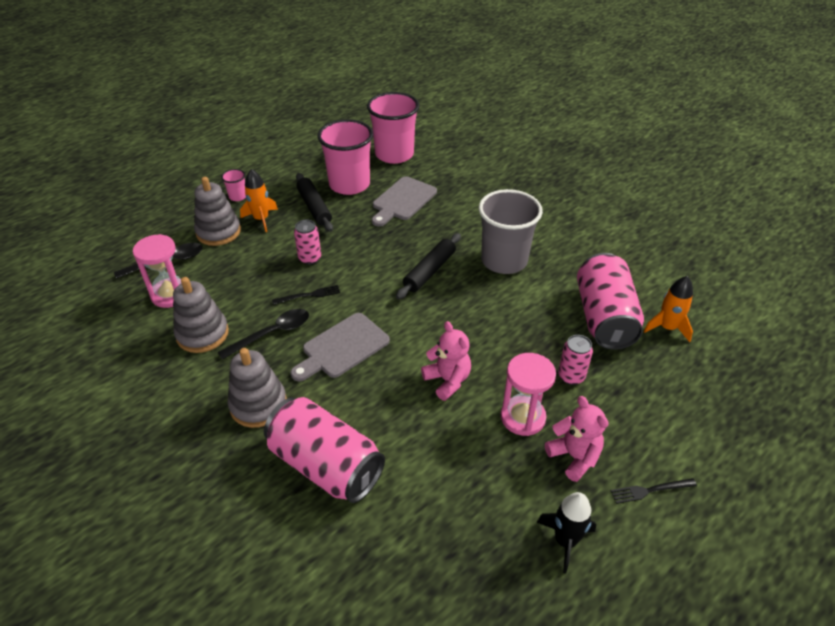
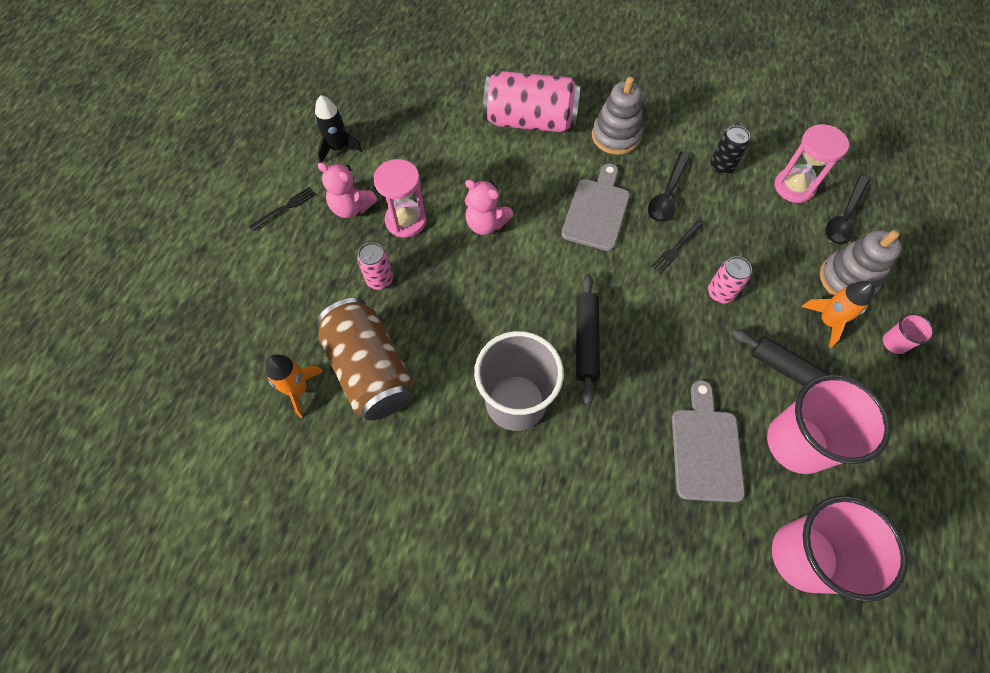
camera: 150 degrees right, 20 degrees up
(202, 334) = (721, 166): grey stacking toy -> black can
(604, 317) = (370, 370): pink can -> brown can

